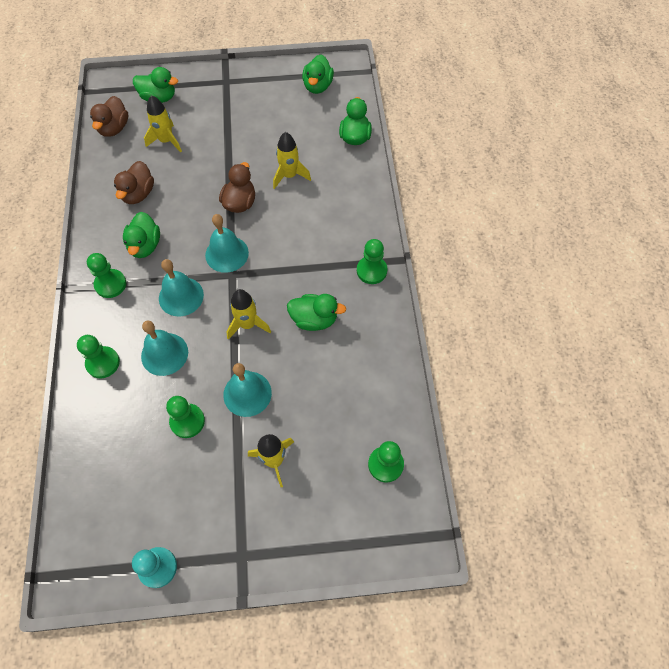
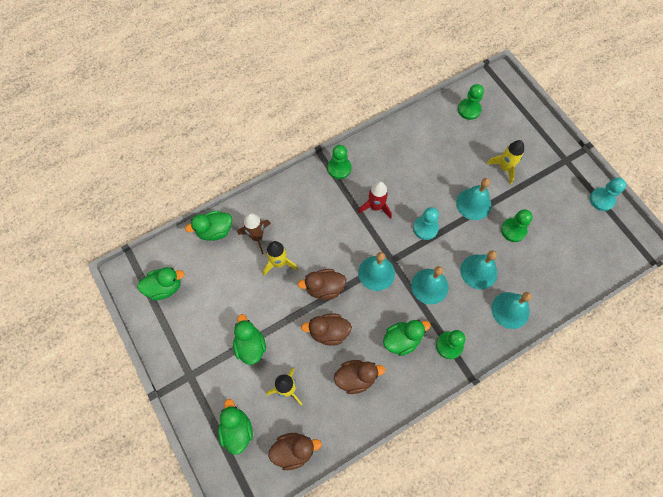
camera: 115 degrees left, 5 degrees up
(103, 363) = (510, 310): green pawn -> turquoise bell
(194, 189) = (329, 332): none -> brown duck
(248, 324) = (425, 228): yellow rocket -> turquoise pawn
(303, 286) = (376, 207): none -> red rocket
(314, 319) = (397, 188): green duck -> green duck (250, 345)
(329, 168) = (257, 237): none -> brown rocket

